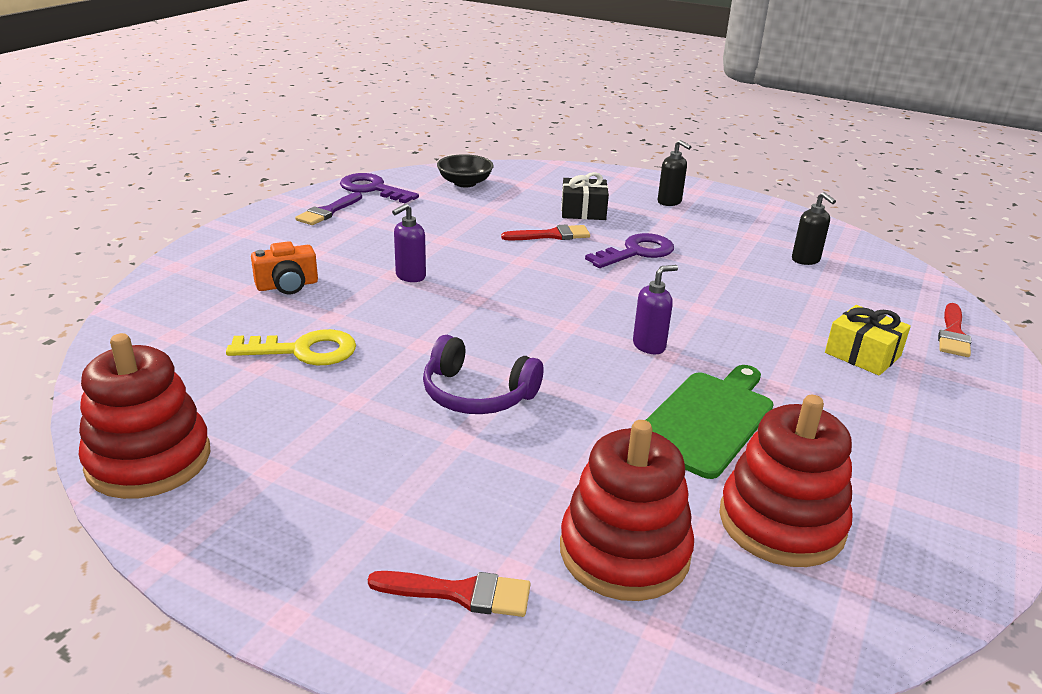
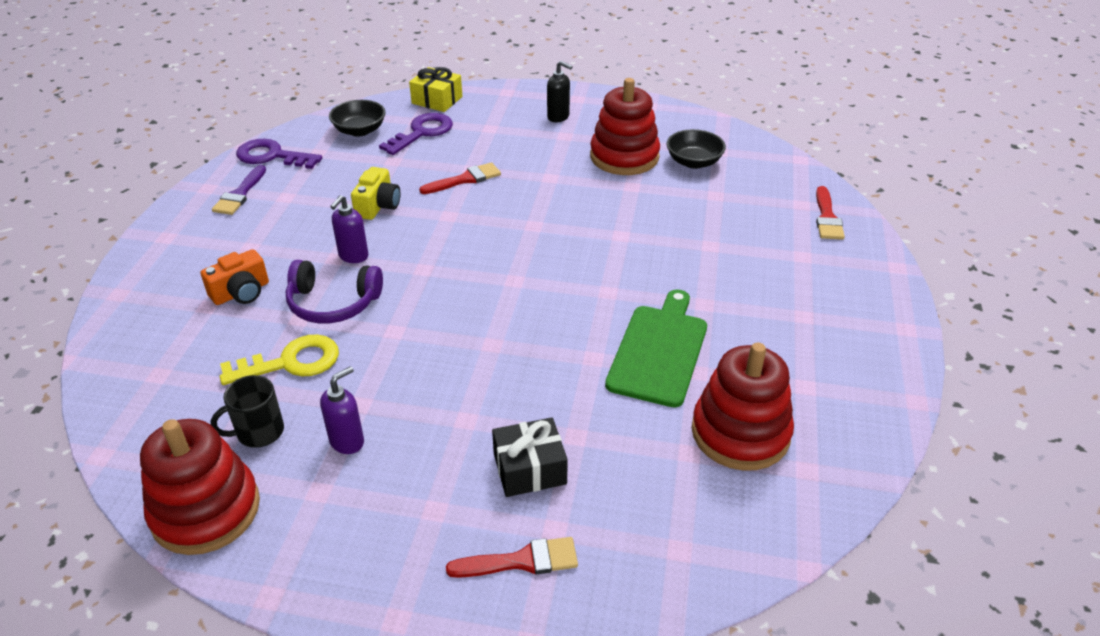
camera: 15 degrees left, 10 degrees up
(240, 403) = (259, 432): none -> black mug
(454, 242) = (378, 206): none -> yellow camera
(477, 394) = (463, 372): purple headphones -> purple headphones (333, 303)
(583, 211) = (484, 144): black gift -> black gift (529, 469)
(624, 552) = (632, 490): red stacking toy -> red stacking toy (624, 157)
(636, 252) = (547, 183): purple key -> purple key (422, 132)
(649, 346) = (590, 286): purple soap dispenser -> purple soap dispenser (347, 441)
(806, 260) = (693, 162): black soap dispenser -> black bowl
(862, 354) = (762, 255): yellow gift -> yellow gift (437, 100)

